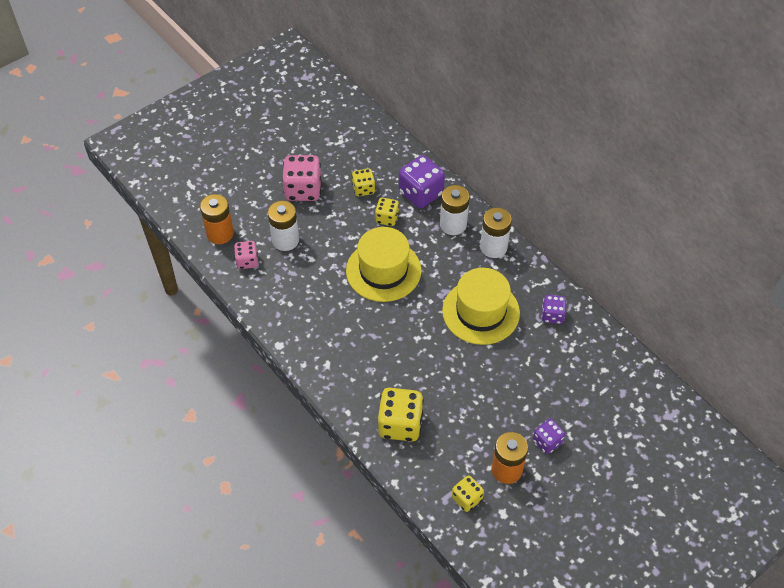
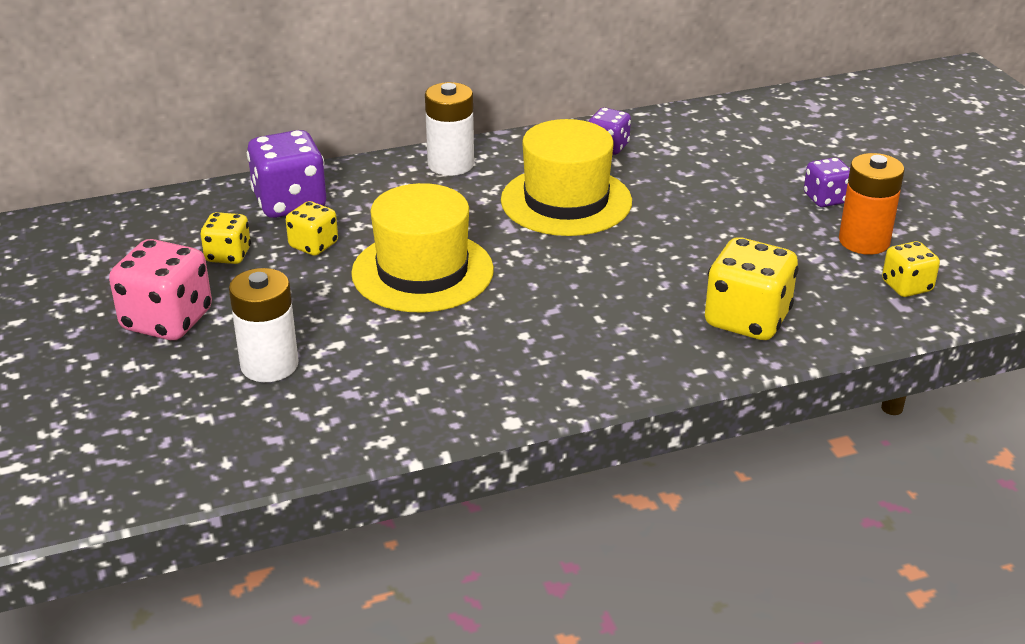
camera: 70 degrees left, 20 degrees down
(220, 233) = (181, 448): orange battery -> none
(247, 261) = (282, 424): pink dice -> none
(453, 224) = (379, 188): white battery -> none

